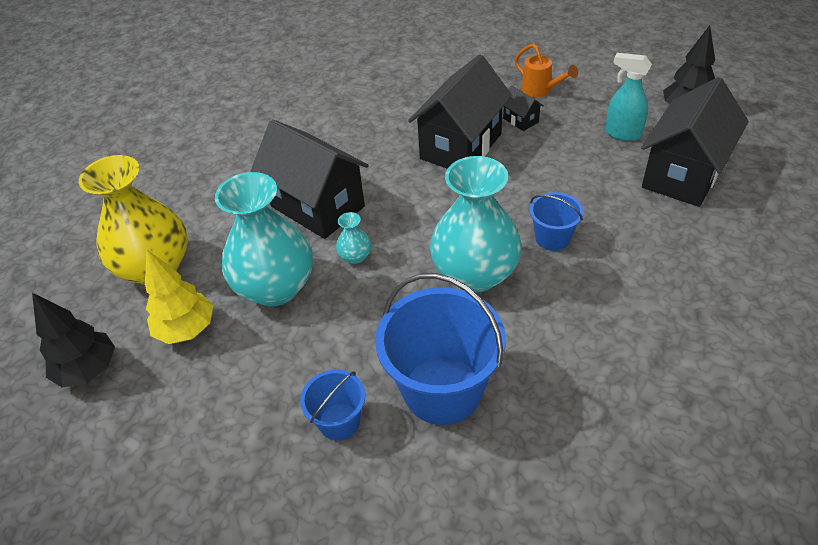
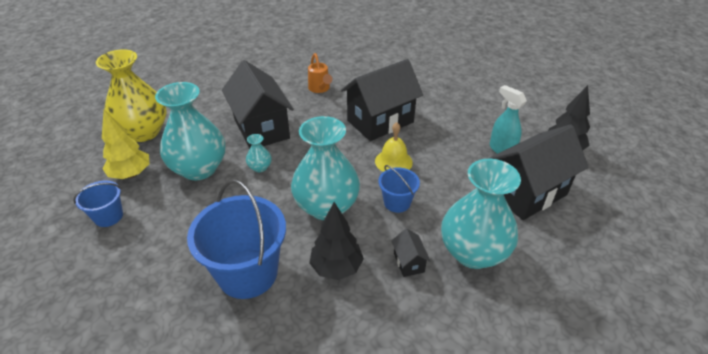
camera: 20 degrees right, 5 degrees down
(88, 370) = (63, 177): black tree -> black tree (336, 267)
(339, 421) = (170, 266): blue bucket -> blue bucket (108, 216)
(513, 190) = (393, 161): none -> yellow bell
(520, 120) = (434, 117): black house -> black house (409, 262)
(540, 90) = (463, 102): orange watering can -> orange watering can (320, 89)
(673, 262) = (473, 252): none -> turquoise vase

